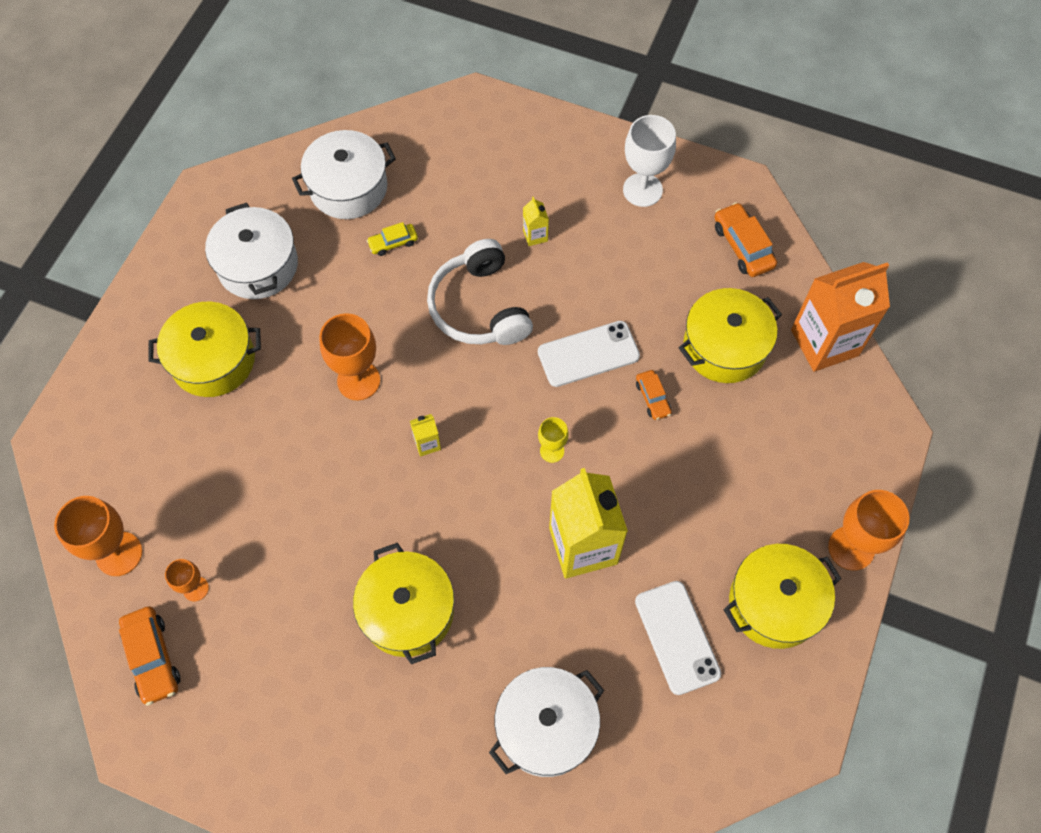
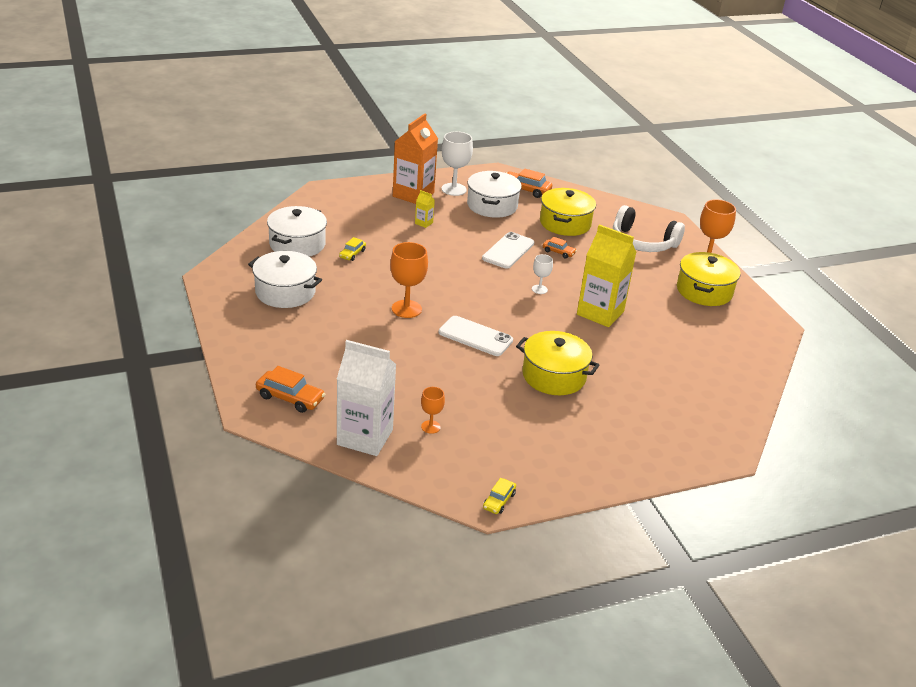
camera: 45 degrees left, 30 degrees down
(119, 554) = (365, 437): orange goblet -> white carton
(152, 658) = (446, 466): orange car -> orange car (290, 398)
(152, 749) = (499, 501): none -> yellow car
(213, 360) = (311, 338): yellow pot -> none
(427, 443) = (475, 314): yellow carton -> none
(479, 307) = (431, 257): white headphones -> white headphones (642, 242)
(546, 727) = (674, 379): white pot -> white pot (492, 205)
(552, 451) = (539, 289): yellow goblet -> white goblet
(677, 637) = (683, 321): white phone -> white phone (475, 336)
(824, 342) = (604, 205): orange carton -> orange carton (413, 195)

